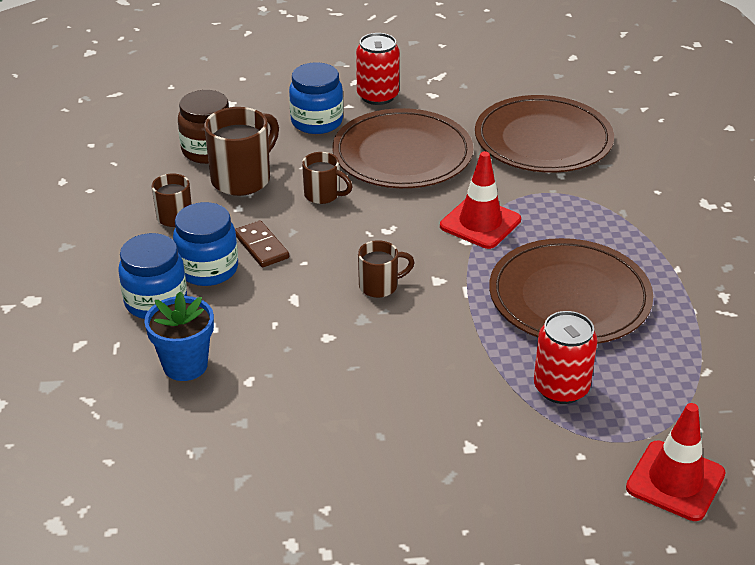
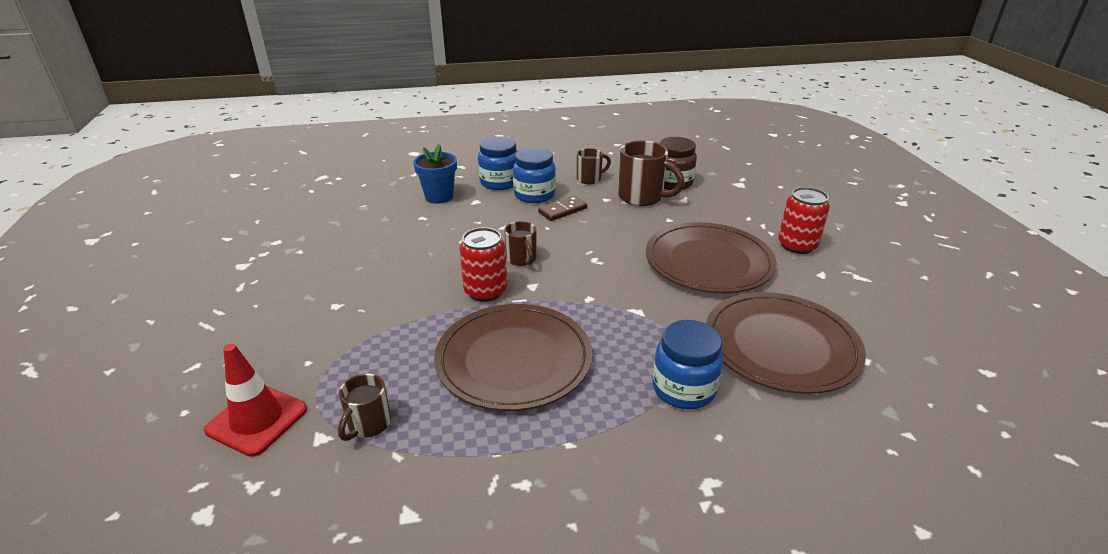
camera: 85 degrees right, 5 degrees down
(317, 122) = (736, 220): blue jar -> blue jar (683, 389)
(323, 195) = (633, 229): brown mug -> brown mug (368, 425)
(480, 223) = (617, 306): red traffic cone -> none
(561, 388) = (390, 352): red can -> red can (485, 291)

